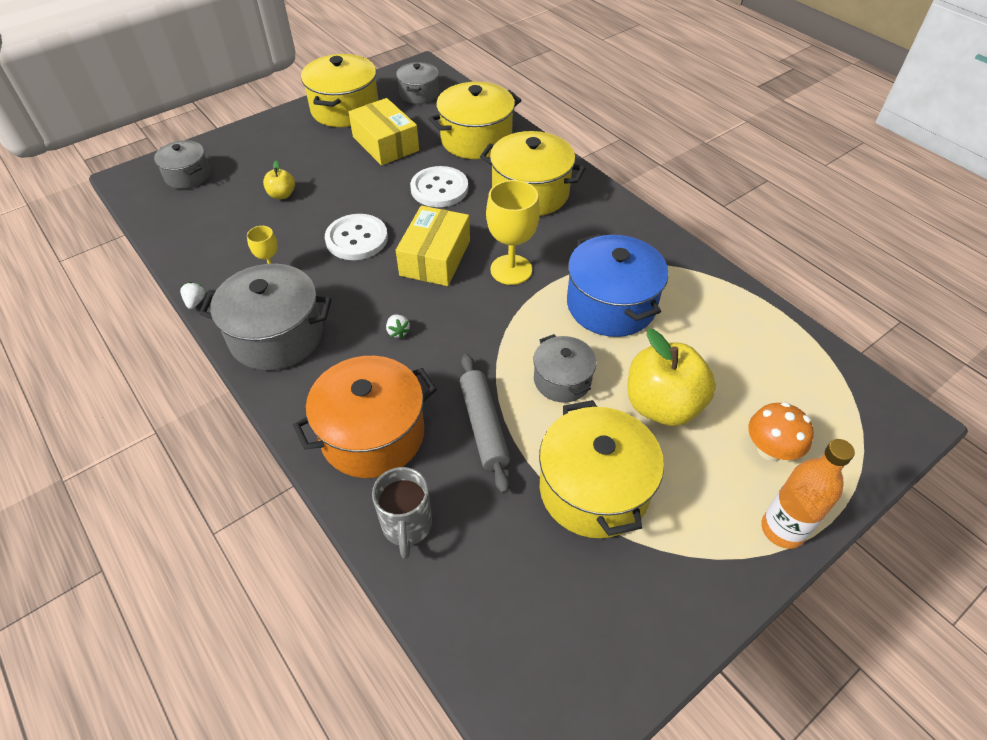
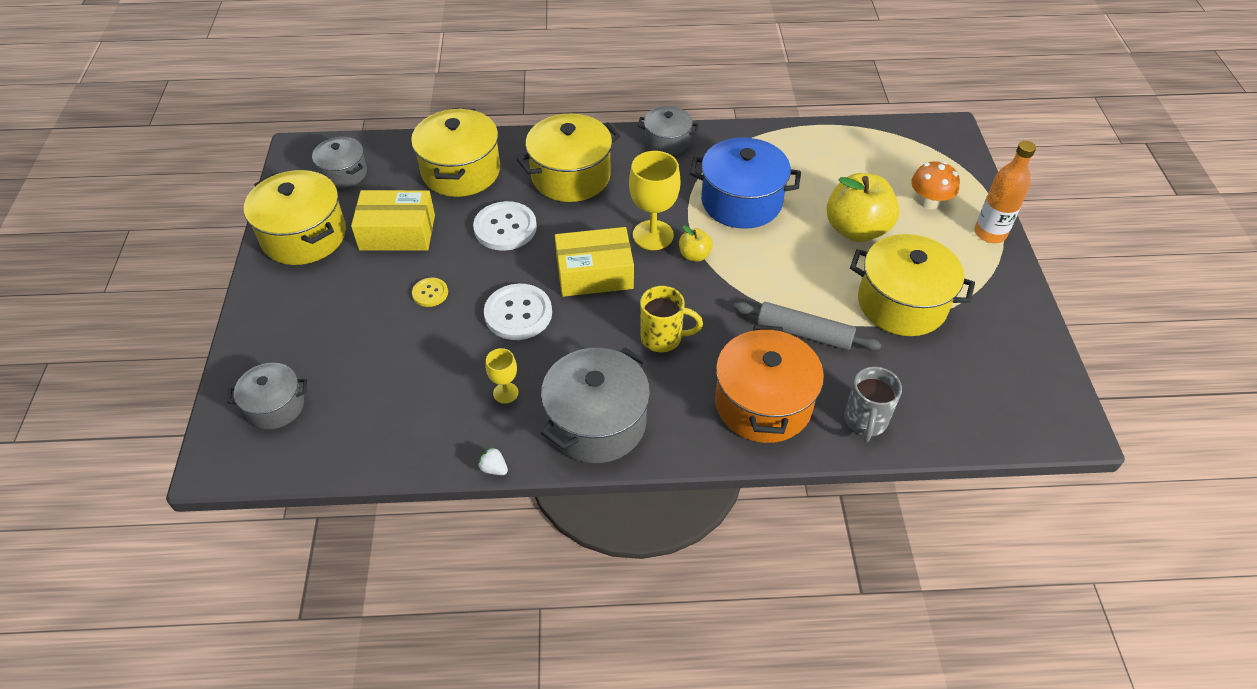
camera: 55 degrees left, 0 degrees up
(282, 195) = (394, 341): yellow apple -> yellow apple (694, 255)
(340, 187) = (430, 293): none -> yellow button
(398, 332) = (663, 338): white strawberry -> yellow mug
(407, 526) = (865, 421): grey mug -> grey mug turned 75 degrees clockwise
(435, 258) = (594, 273): yellow box -> yellow box turned 60 degrees counterclockwise
(562, 380) = (793, 267): grey pot -> grey pot (667, 142)

